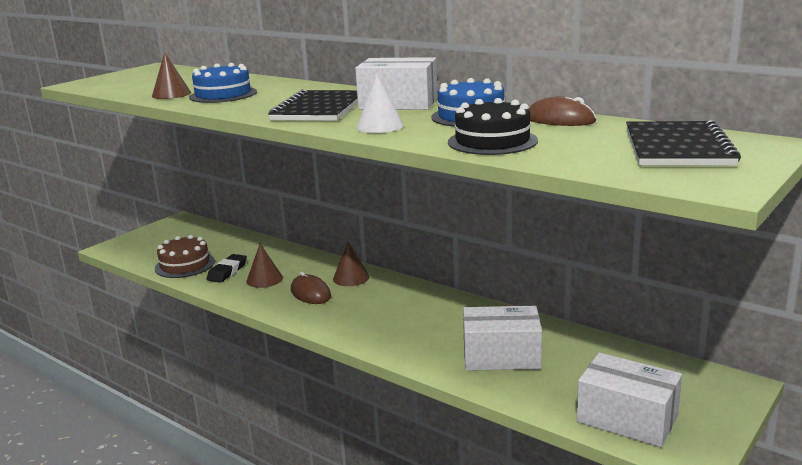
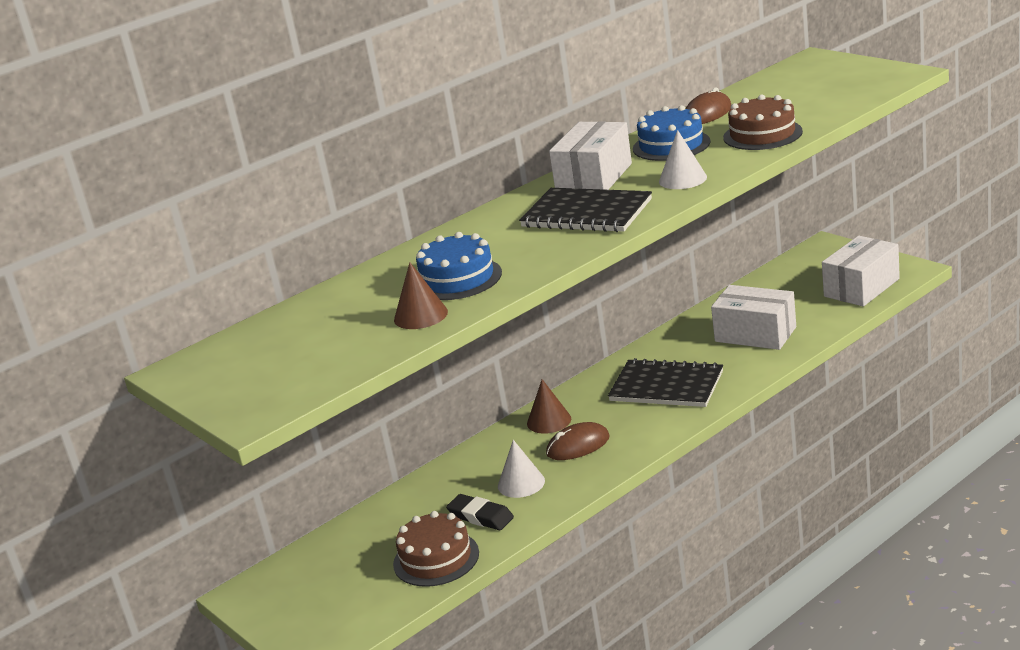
camera: 75 degrees left, 5 degrees up
(264, 279) = (521, 483): brown cone -> white cone
(492, 141) = (762, 134): black cake -> brown cake
(501, 356) = (755, 334): white box -> white box turned 75 degrees counterclockwise
(678, 147) = (810, 80): black notebook -> black notebook (666, 386)

